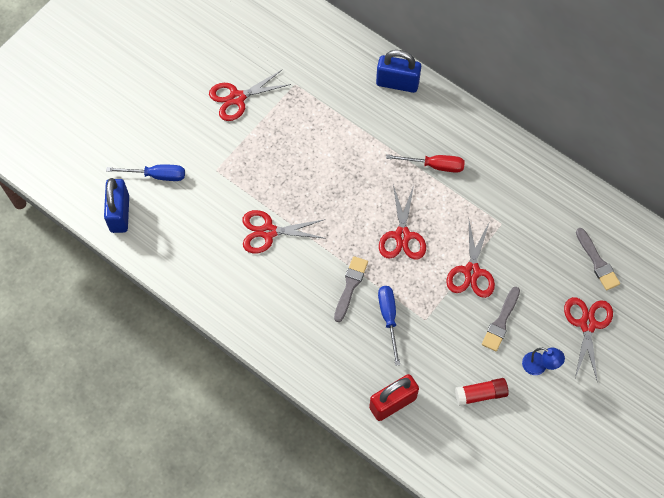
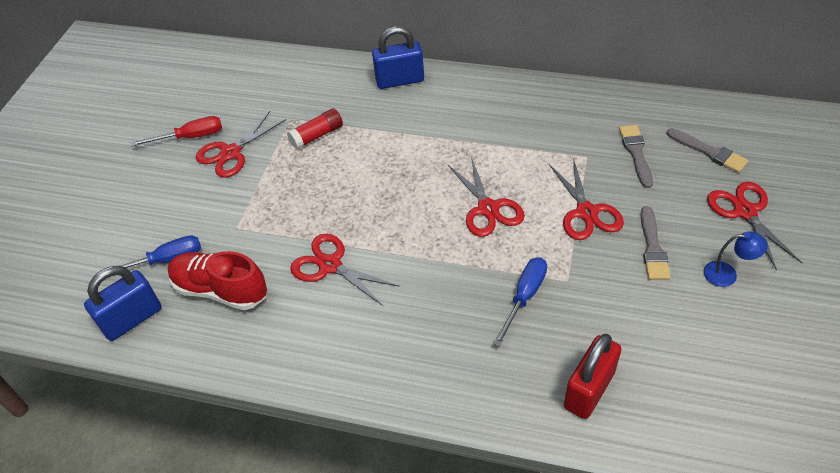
camera: 20 degrees left, 15 degrees down
(119, 213) = (132, 319): blue padlock -> blue padlock turned 75 degrees clockwise
(186, 217) = (220, 290): none -> red shoe
(268, 232) = (330, 265): red scissors -> red scissors turned 60 degrees clockwise
(350, 286) = (459, 282): grey brush -> grey brush (636, 153)
(389, 318) = (524, 297): blue screwdriver -> blue screwdriver turned 60 degrees clockwise
(434, 166) = (482, 133): red screwdriver -> red screwdriver (190, 137)
(480, 394) = (685, 333): red glue stick -> red glue stick (317, 135)

